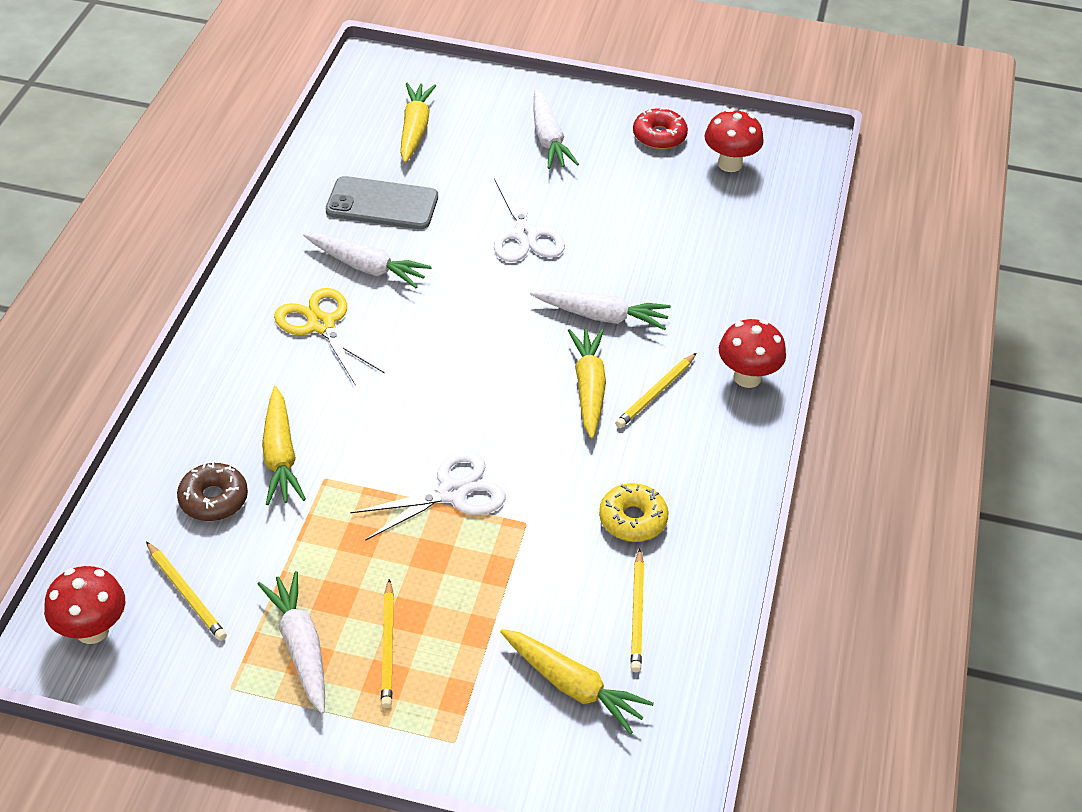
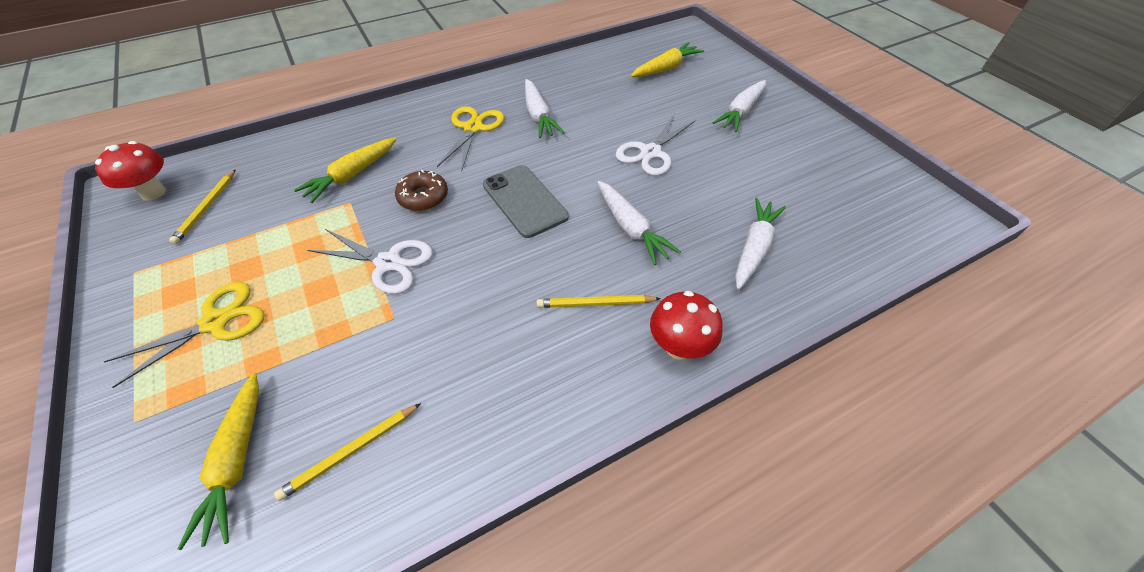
camera: 50 degrees right, 5 degrees up
(213, 499) = (293, 173): brown donut -> brown donut (423, 197)
(300, 647) = (189, 281): white carrot -> white carrot (754, 248)
(382, 204) = (594, 92): grey phone -> grey phone (524, 201)
(388, 646) = (215, 322): yellow pencil -> yellow scissors
(589, 388) = (557, 265): yellow carrot -> none
(632, 519) = (452, 378): yellow donut -> none
(659, 136) = (823, 150): red donut -> none
(729, 164) = (859, 195): red mushroom -> none

